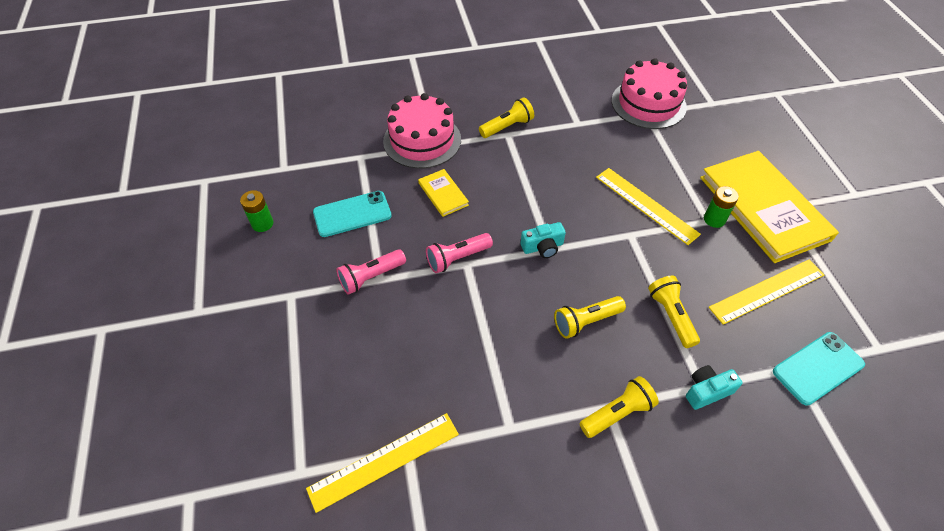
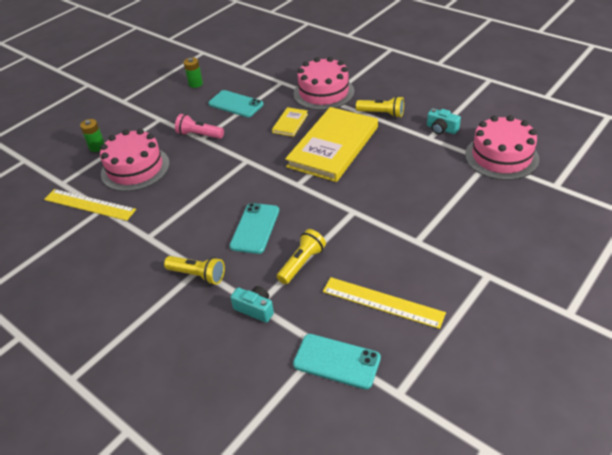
camera: 55 degrees right, 10 degrees down
(364, 373) = (135, 168): none -> pink cake
(457, 258) = (247, 155): pink flashlight -> none
(542, 247) = (295, 181): turquoise camera -> turquoise camera (441, 129)
(586, 321) = (255, 228): yellow flashlight -> turquoise phone
(646, 205) = (391, 205): yellow ruler -> none
(714, 219) = (422, 243): green battery -> green battery (97, 147)
(763, 208) = (471, 264): yellow book -> yellow book (333, 147)

